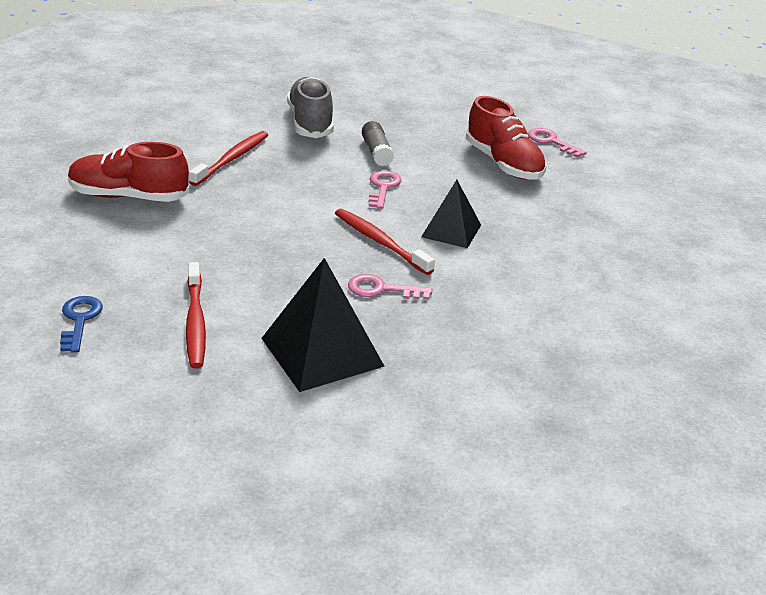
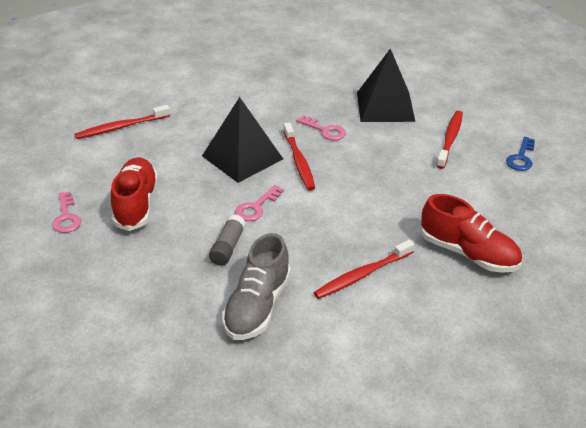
camera: 150 degrees left, 5 degrees up
(451, 231) = (242, 157): black pyramid -> black pyramid, size x1.61
(632, 229) = (121, 127): none -> red toothbrush

